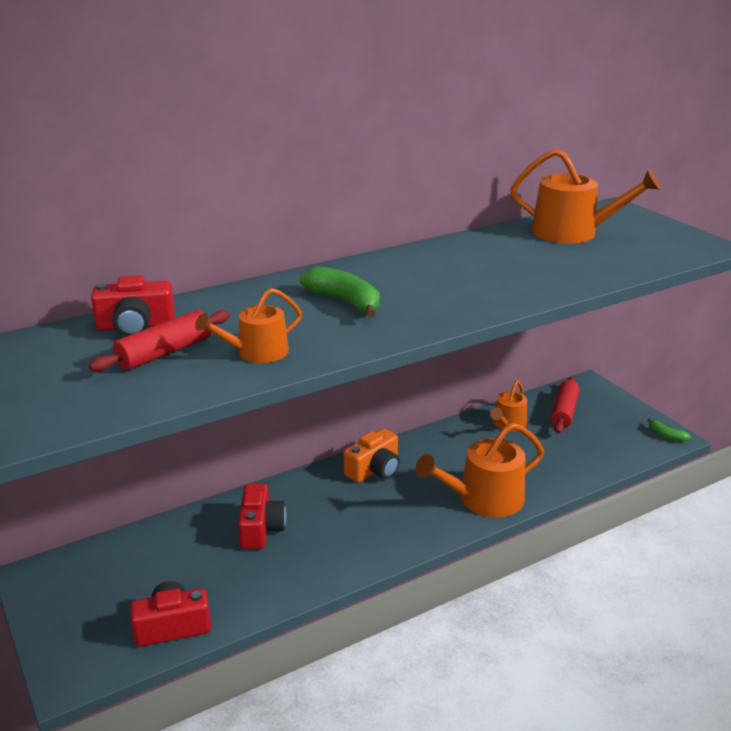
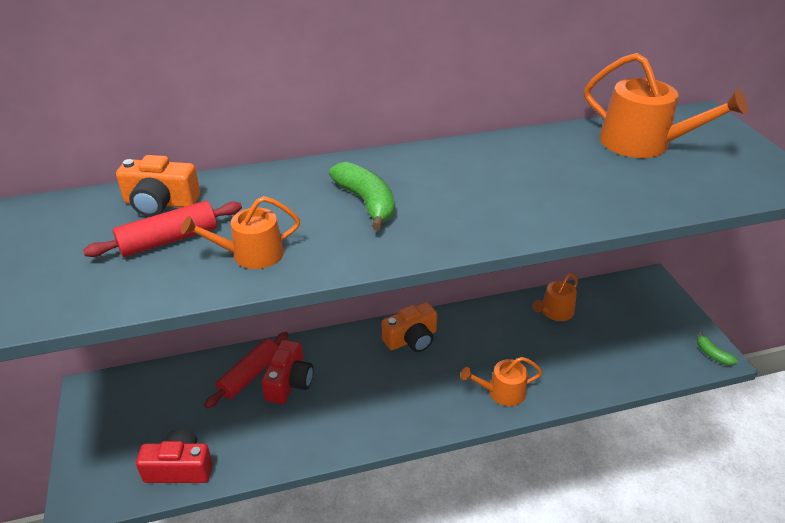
camera: 15 degrees right, 10 degrees up
(135, 326) = (160, 203): red camera -> orange camera
(483, 499) = (501, 392): orange watering can -> orange watering can, size x0.60
(564, 412) = (615, 308): red rolling pin -> red rolling pin (250, 375)

